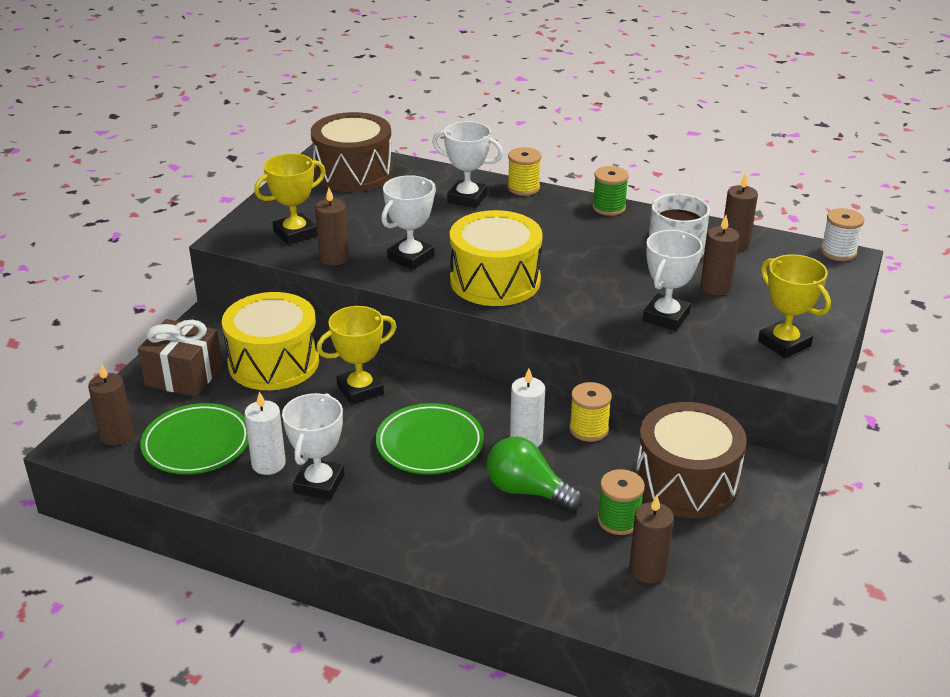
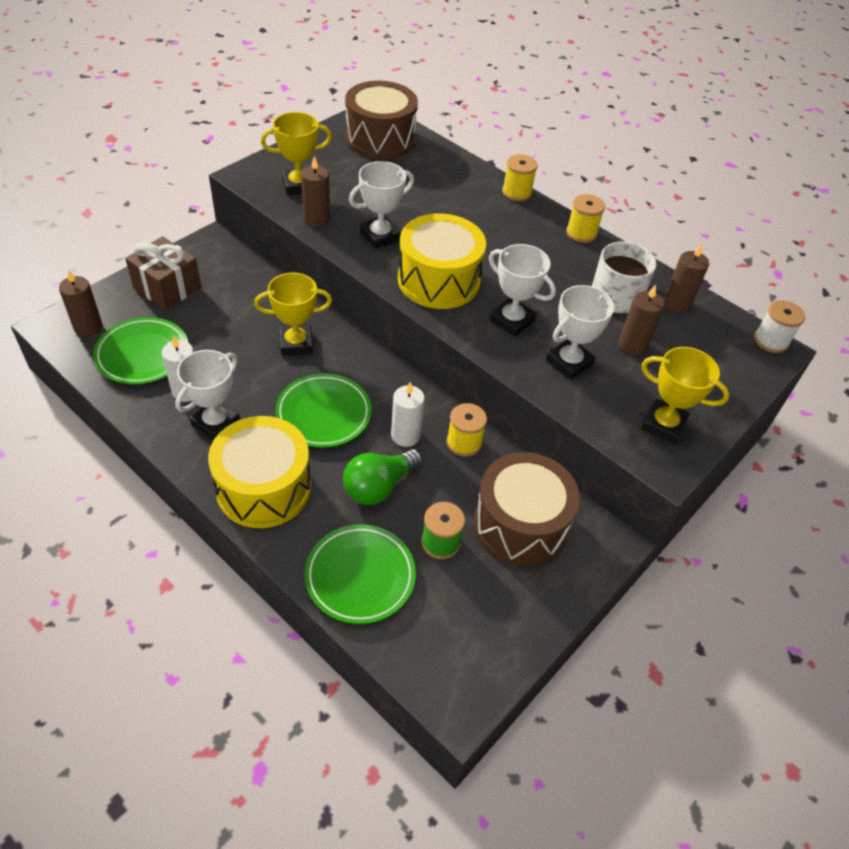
camera: 15 degrees right, 15 degrees up
(273, 362) = (242, 296): yellow drum -> yellow drum (263, 488)
(467, 198) = (462, 190): white trophy -> white trophy (511, 321)
(527, 491) = (379, 486): green light bulb -> green light bulb turned 90 degrees counterclockwise
(557, 572) = (360, 576): none -> green plate
(609, 207) = (581, 233): green spool -> yellow spool
(647, 570) = (438, 601): brown candle -> none
(784, 343) = (663, 425): yellow trophy -> yellow trophy turned 45 degrees counterclockwise

